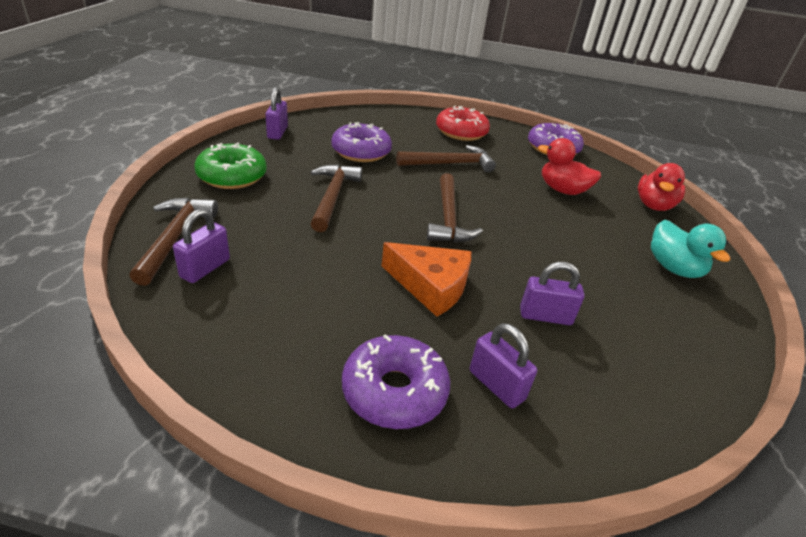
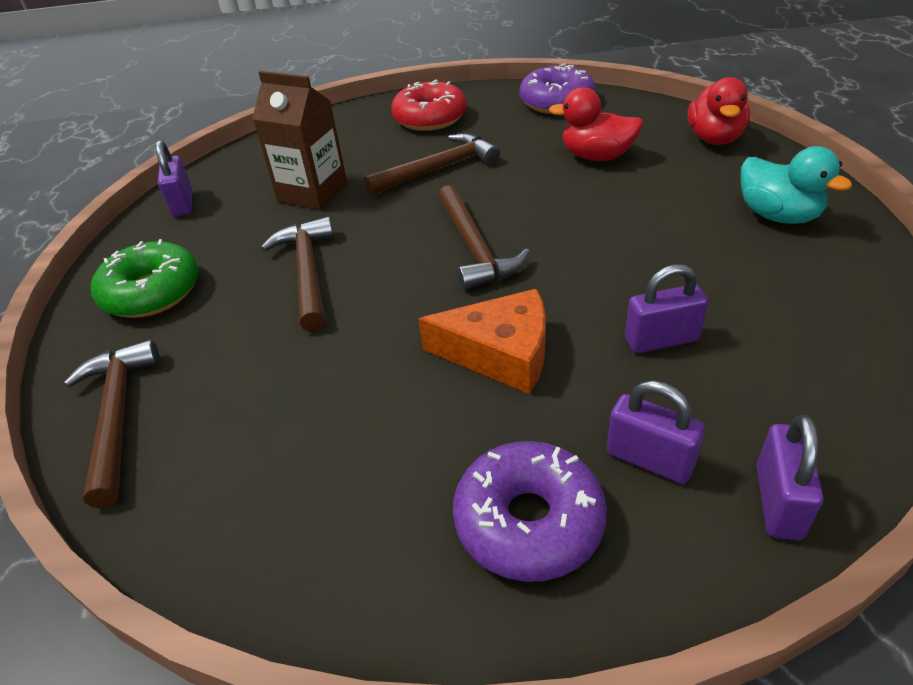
camera: 10 degrees left, 5 degrees up
(205, 268) = (185, 445): purple padlock -> purple padlock (778, 502)
(361, 152) = (312, 192): purple donut -> brown carton

